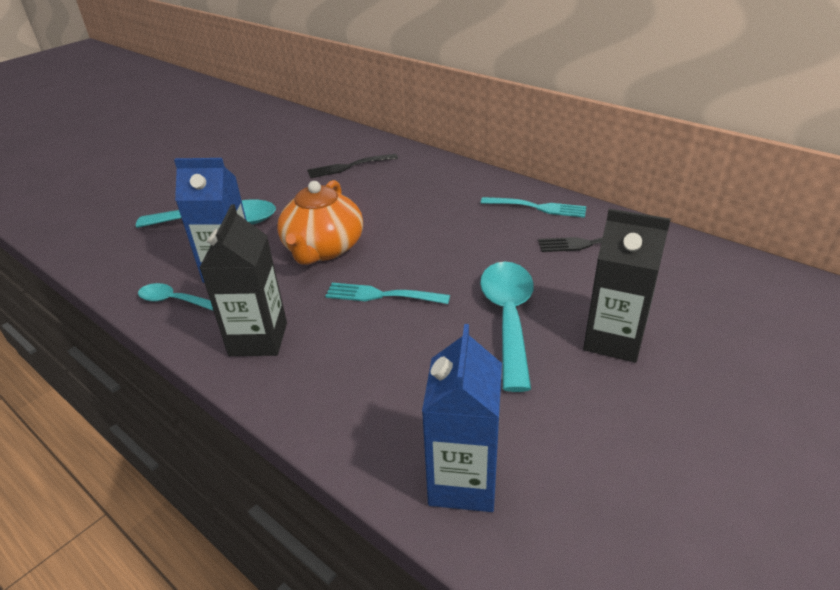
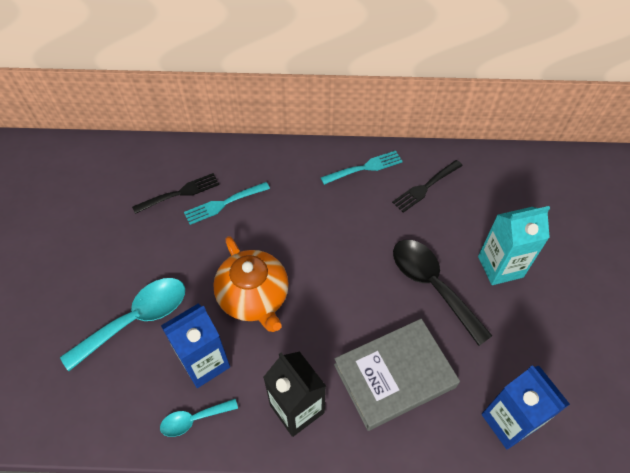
camera: 40 degrees left, 20 degrees up
(349, 166) = (180, 193): black fork -> black fork turned 150 degrees counterclockwise
(379, 366) = (394, 376): none -> grey book
(382, 295) = (339, 315): turquoise fork -> turquoise fork (224, 203)
(508, 317) = (432, 285): turquoise spoon -> black spoon
(613, 340) = (500, 266): black carton -> turquoise carton

